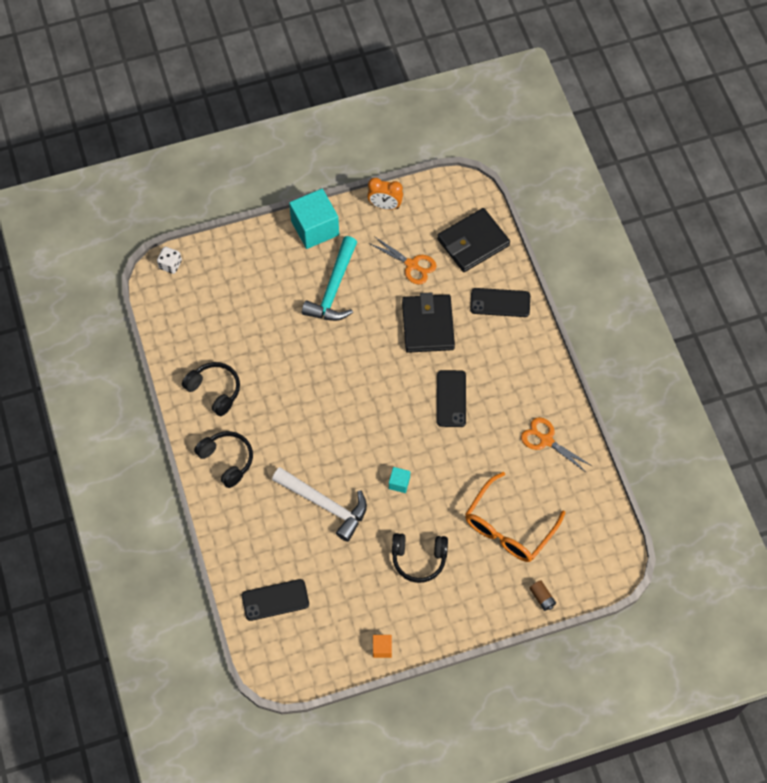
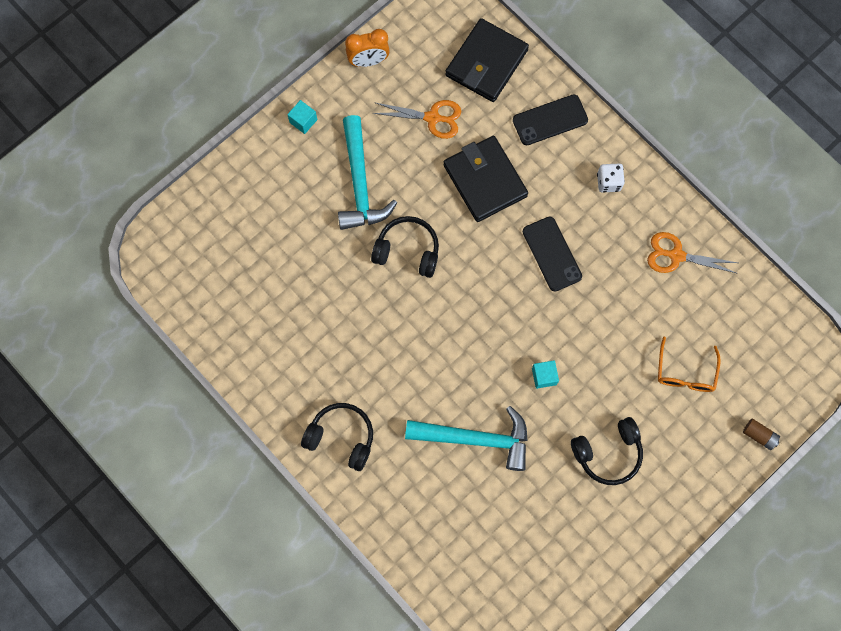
camera: 25 degrees left, 10 degrees up
(170, 265) = (160, 235): white dice -> white dice (608, 182)
(214, 390) = (286, 362): black headphones -> black headphones (407, 251)
(275, 600) = (476, 574): black phone -> none
(315, 228) = (303, 121): turquoise cube -> turquoise cube, size x0.45
(325, 505) = (476, 439): white hammer -> turquoise hammer
(382, 648) = (619, 574): orange cube -> none
(508, 527) = (685, 373): orange glasses -> orange glasses, size x0.60

